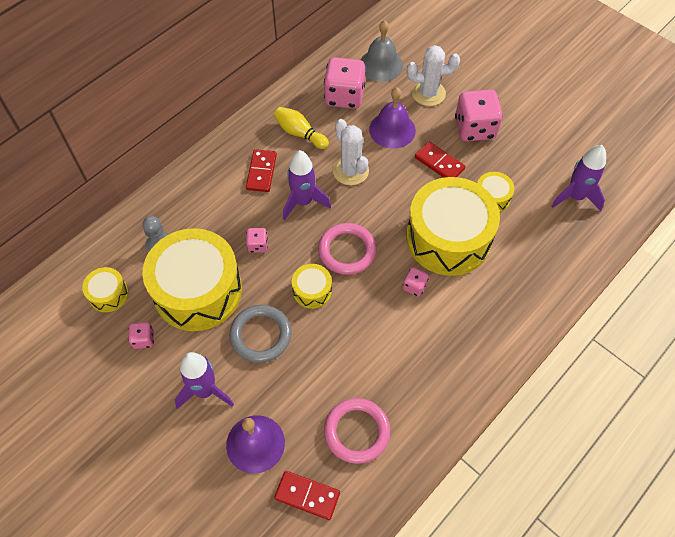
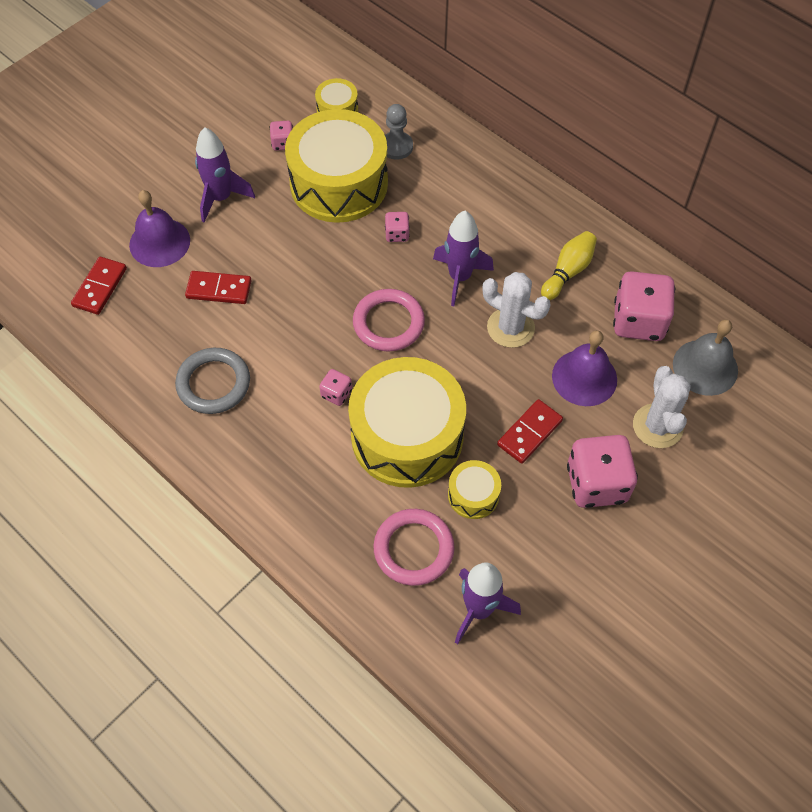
camera: 90 degrees right, 0 degrees up
(260, 335) = (281, 242): grey ring -> grey ring (213, 383)
(261, 172) = (503, 233): red domino -> red domino (219, 289)
(312, 290) = (334, 288): yellow drum -> none
(350, 171) = (510, 328): white cactus -> white cactus turned 60 degrees clockwise
(356, 432) = (160, 331): pink ring -> pink ring (413, 549)

